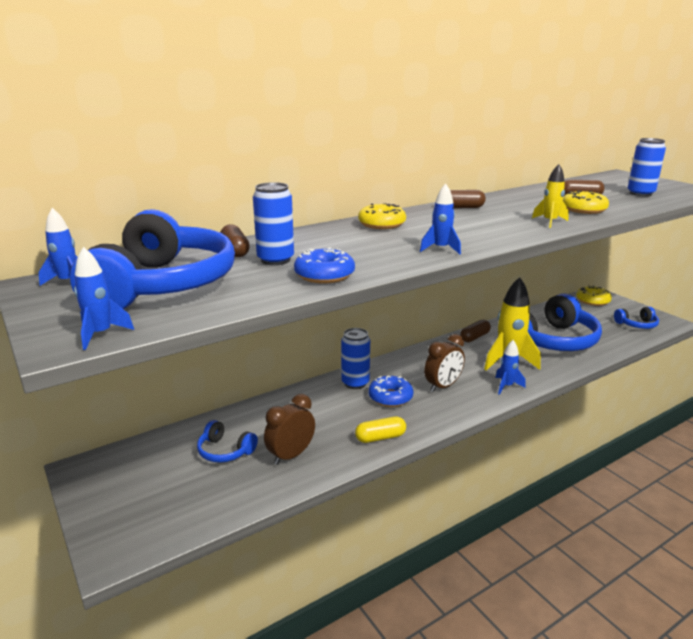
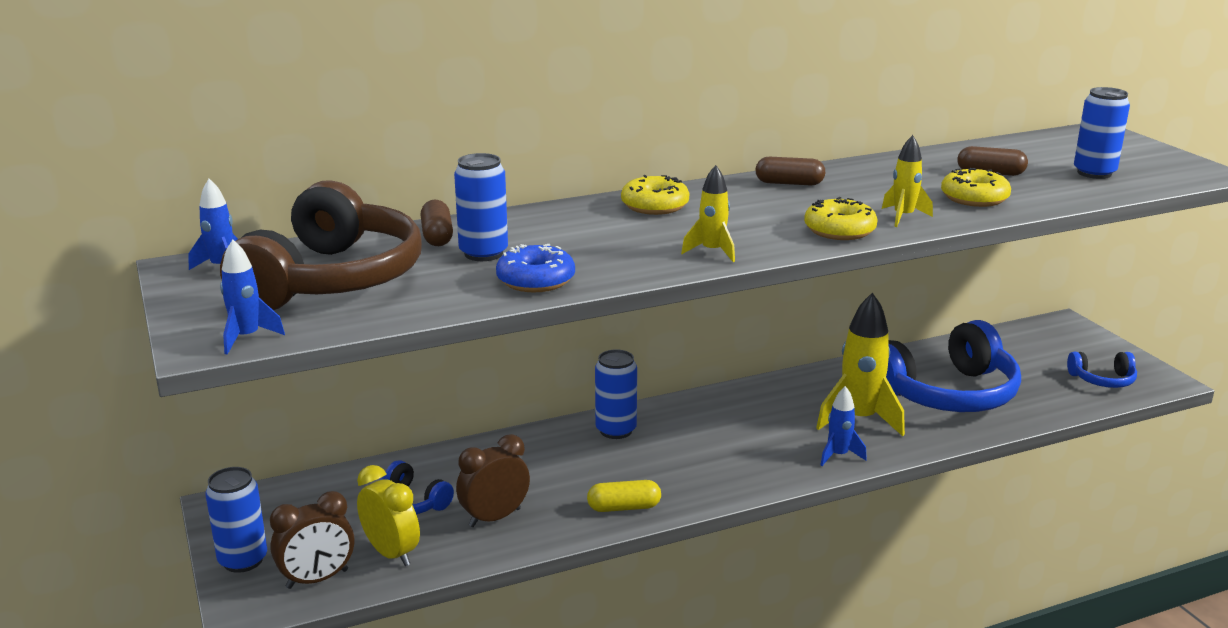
camera: 10 degrees right, 0 degrees up
(102, 513) = (243, 560): none -> blue can
(163, 285) = (332, 280): blue headphones -> brown headphones
(220, 493) = (391, 553): none -> yellow clock
(390, 397) = (659, 455): blue donut -> none
(440, 249) = (712, 252): blue rocket -> yellow rocket
(443, 386) = (742, 447): brown clock -> brown clock (317, 579)
(474, 337) = (825, 378): brown capsule -> none
(592, 301) = (1051, 334): yellow donut -> yellow donut (839, 230)

